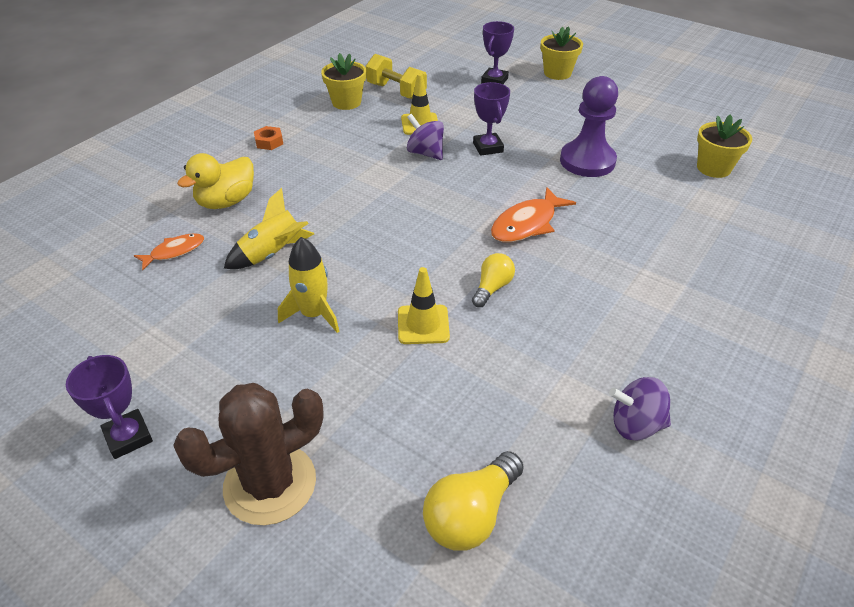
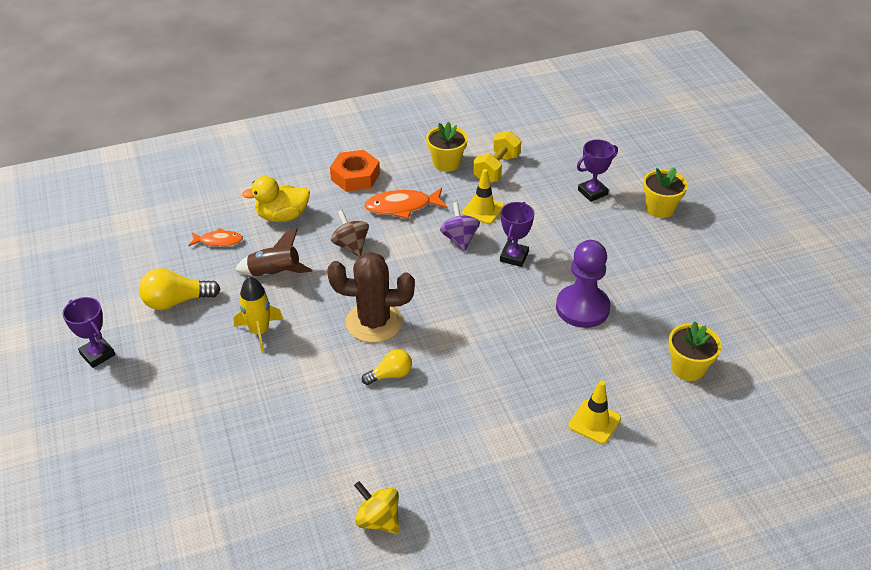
camera: 35 degrees right, 0 degrees up
(128, 437) = (97, 354): purple trophy -> purple trophy turned 45 degrees counterclockwise
(269, 142) = (355, 176): orange nut -> orange nut, size x1.86
(270, 484) = (142, 425): brown cactus -> brown cactus (374, 322)
(273, 254) = (275, 274): yellow rocket -> brown rocket
(328, 198) = (351, 246): none -> brown spinning top
(396, 91) = (496, 169): yellow dumbbell -> yellow dumbbell turned 45 degrees clockwise
(423, 324) = (318, 376): yellow traffic cone -> yellow traffic cone (594, 422)
(471, 515) = (226, 508): yellow light bulb -> yellow light bulb (176, 301)
(527, 224) = (470, 338): orange fish -> orange fish (402, 207)
(635, 425) = (378, 520): purple spinning top -> yellow spinning top

